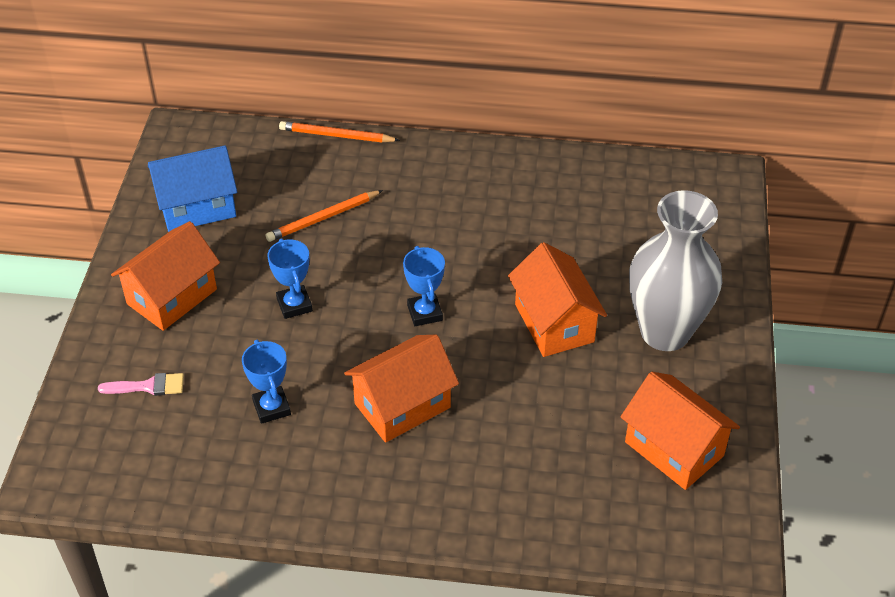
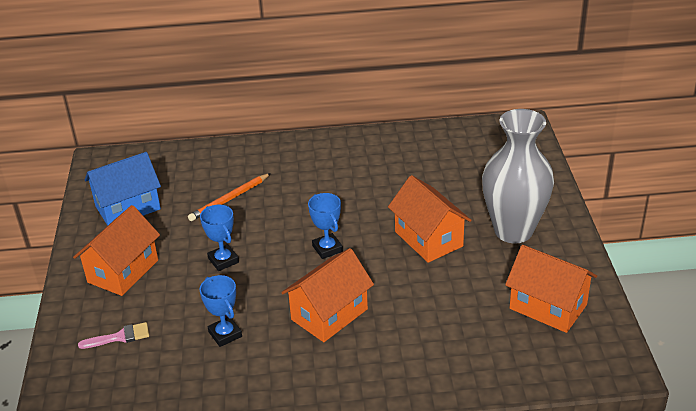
camera: 10 degrees left, 10 degrees down
(336, 135) = (224, 144): orange pencil -> none

